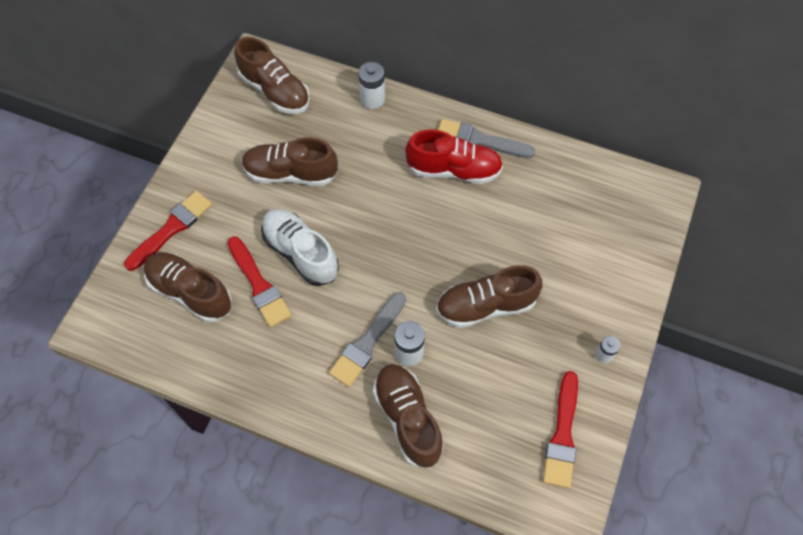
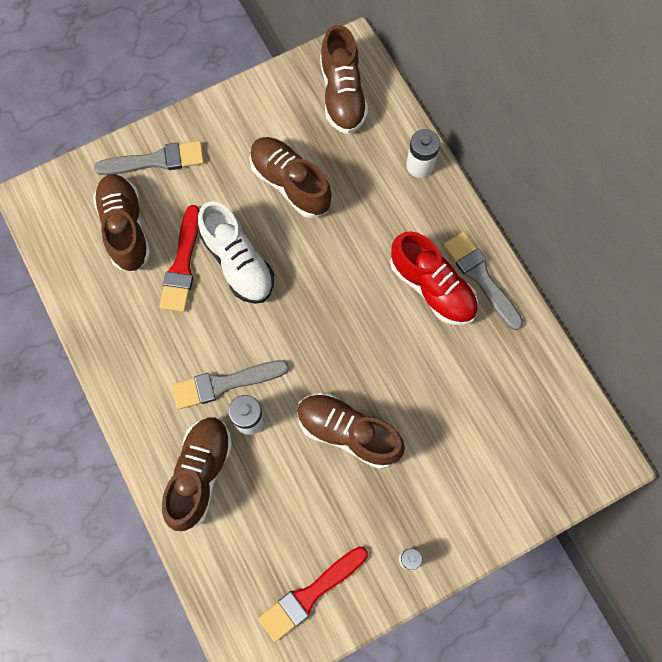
camera: 40 degrees right, 10 degrees up
(171, 229) = (156, 160): red brush -> grey brush
(301, 253) = (238, 262): white shoe -> white shoe turned 150 degrees clockwise

